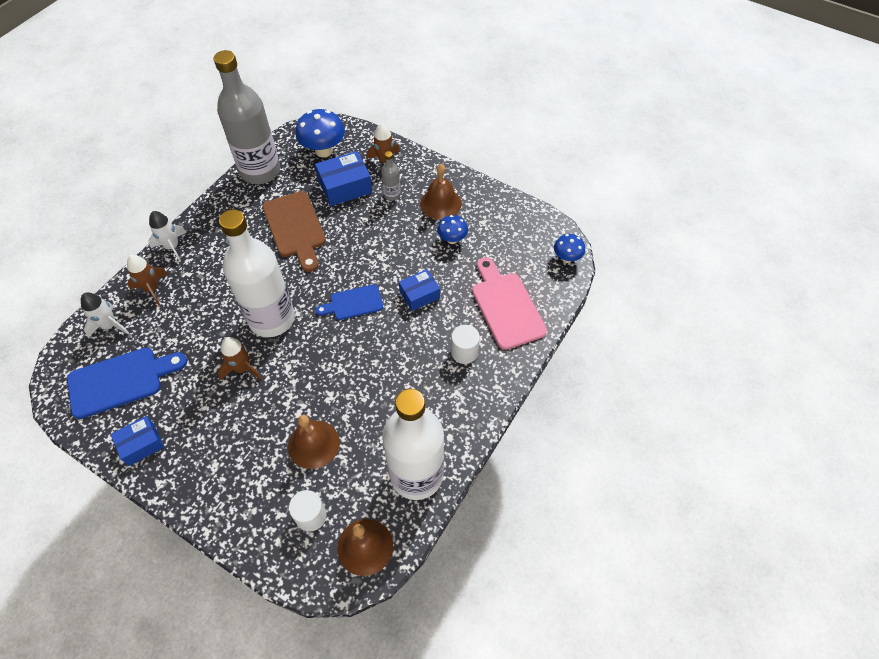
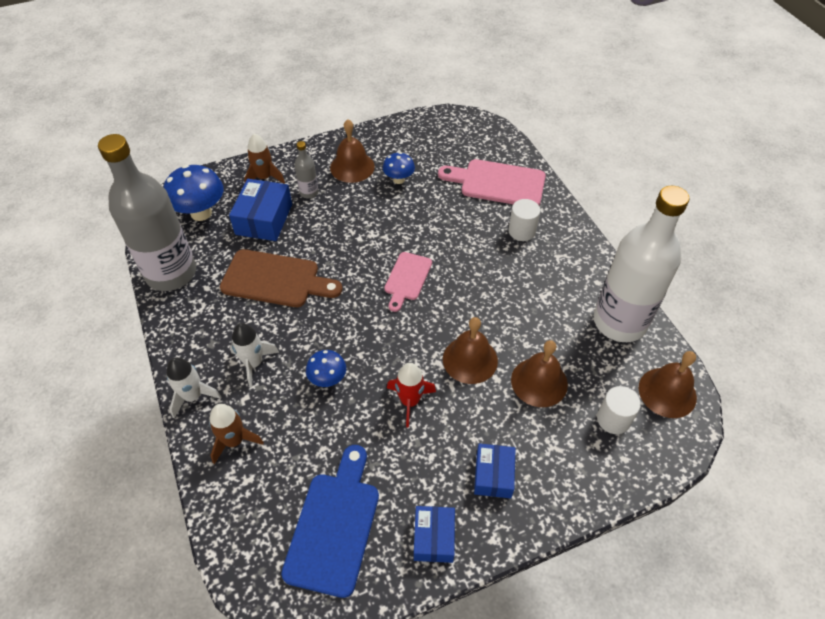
camera: 55 degrees left, 5 degrees down
(110, 325) = (247, 506): white rocket -> white rocket (254, 363)
(242, 368) = (410, 401): brown rocket -> red rocket
(272, 319) = (370, 349): white bottle -> none
(304, 386) = (470, 359): none -> brown bell
(353, 303) = (407, 279): blue cutting board -> pink cutting board
(419, 295) = (438, 229): blue box -> blue box (493, 475)
(566, 258) = (481, 126): blue mushroom -> blue mushroom (328, 379)

